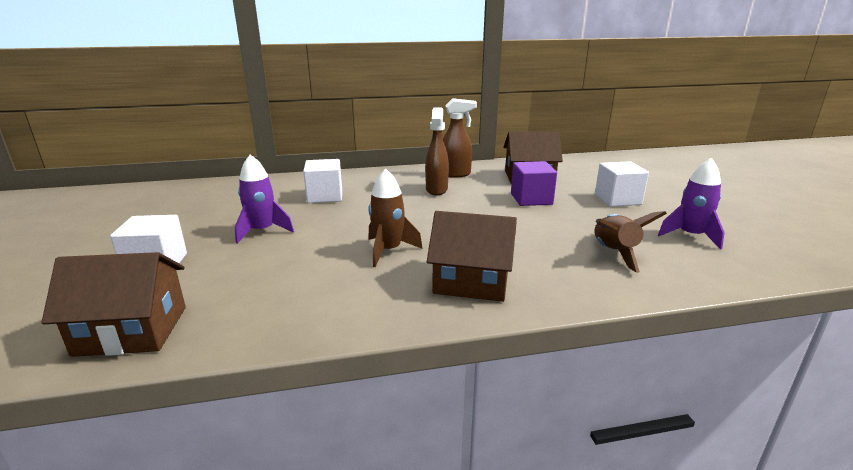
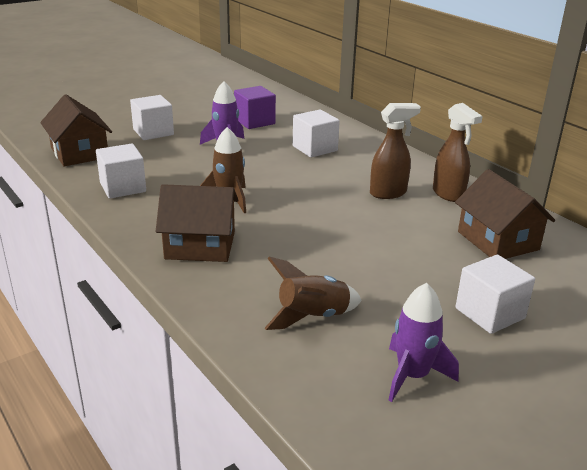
camera: 65 degrees right, 5 degrees up
(290, 308) = (123, 187): none -> white cube
(472, 281) = (200, 245): brown house -> brown house turned 75 degrees counterclockwise
(531, 199) = (421, 251): purple cube -> purple cube (254, 121)

